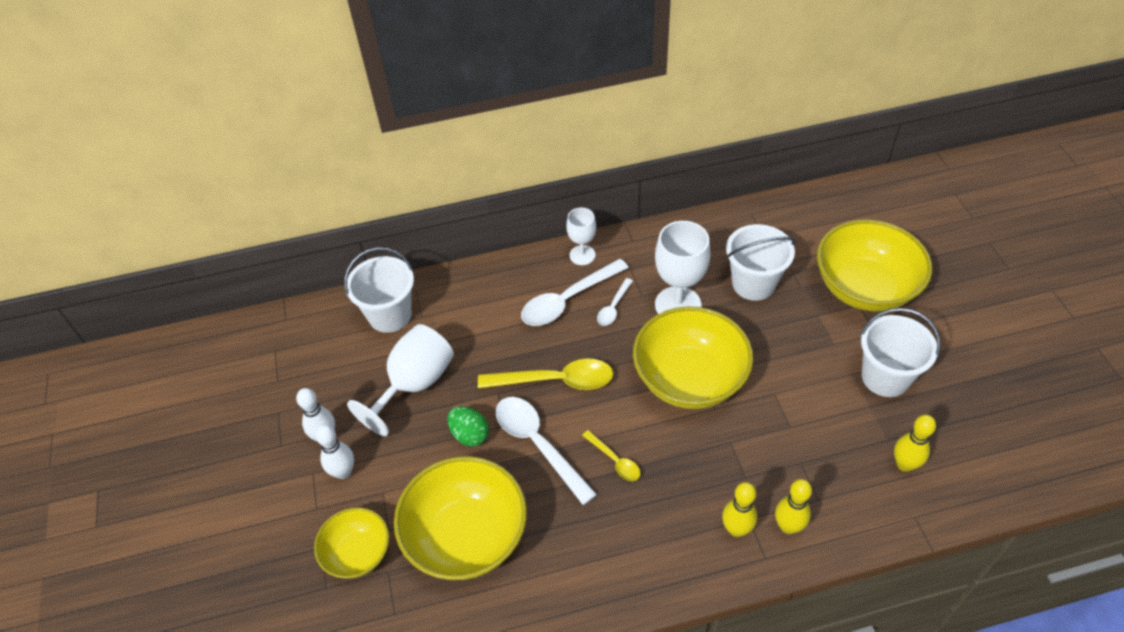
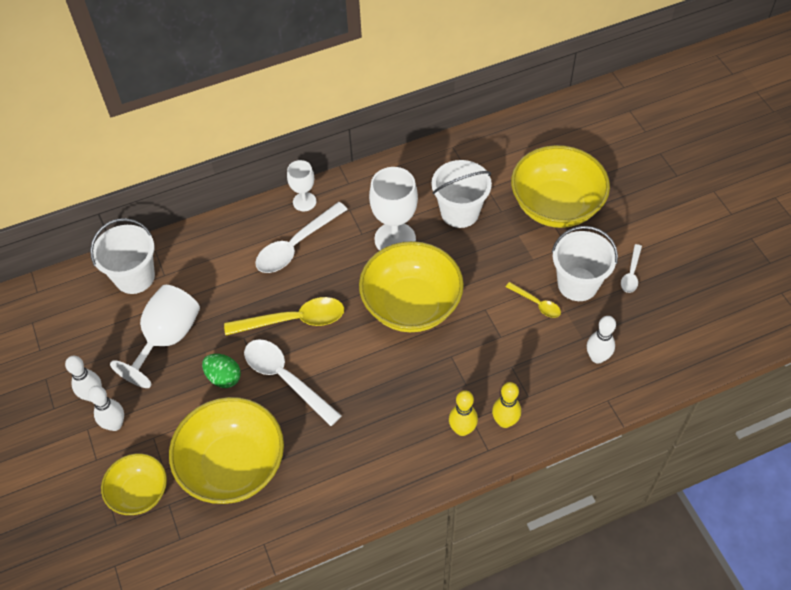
camera: 10 degrees left, 5 degrees up
(613, 307) = (338, 248): white spoon -> white spoon (631, 274)
(615, 461) = (354, 384): yellow spoon -> yellow spoon (537, 304)
(904, 464) = (597, 357): yellow bowling pin -> white bowling pin

